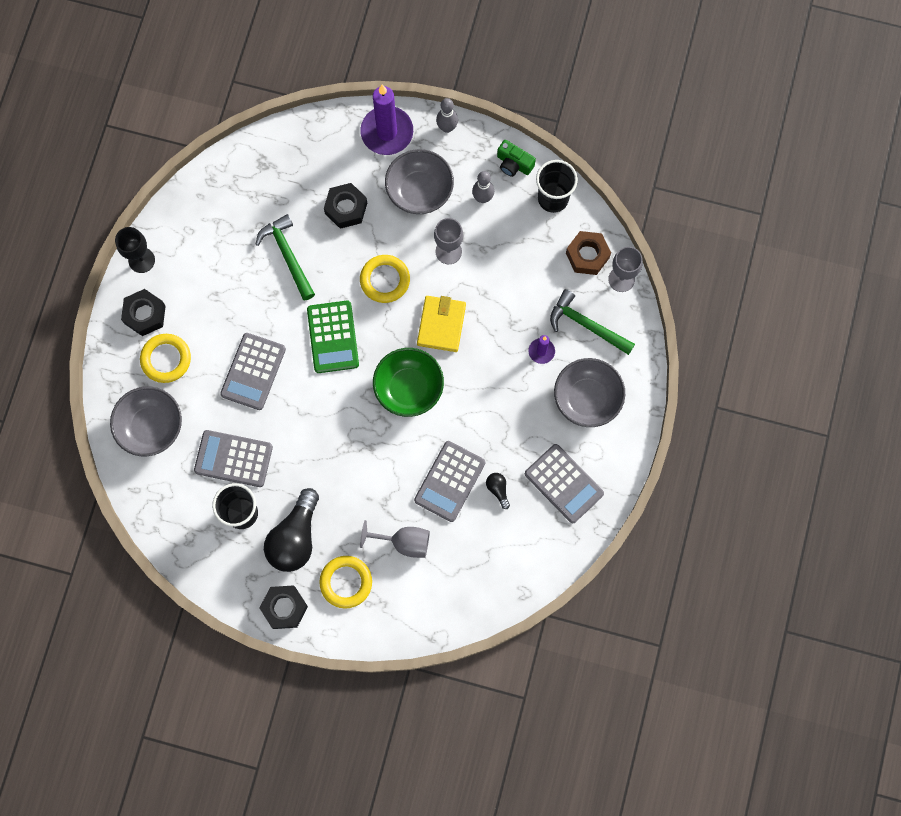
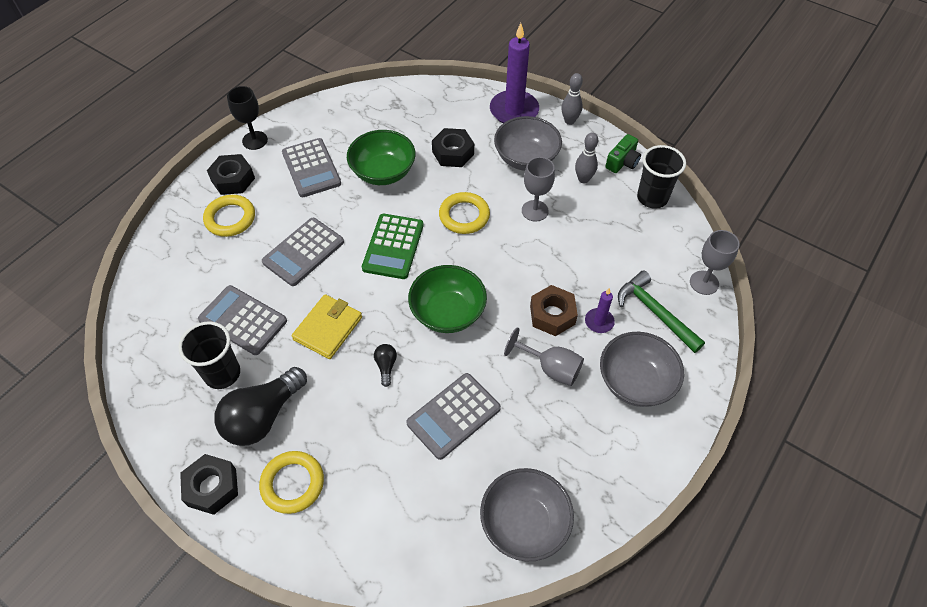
camera: 20 degrees right, 20 degrees down
(151, 426) = (183, 268): grey bowl -> grey bowl (524, 523)
(287, 255) = (383, 172): green hammer -> green bowl
(404, 542) = (376, 463): grey goblet -> grey goblet (551, 368)
(441, 325) = (504, 268): yellow wallet -> yellow wallet (328, 328)
(498, 489) = (504, 442): black light bulb -> black light bulb (386, 366)
(514, 164) = (622, 162): green camera -> green camera turned 105 degrees counterclockwise
(564, 483) = (582, 462): grey calculator -> grey calculator (311, 168)
(587, 255) = (673, 252): brown nut -> brown nut (552, 315)

